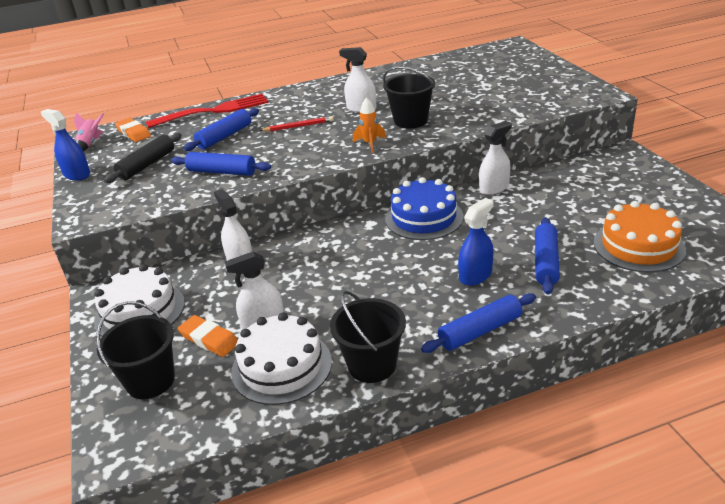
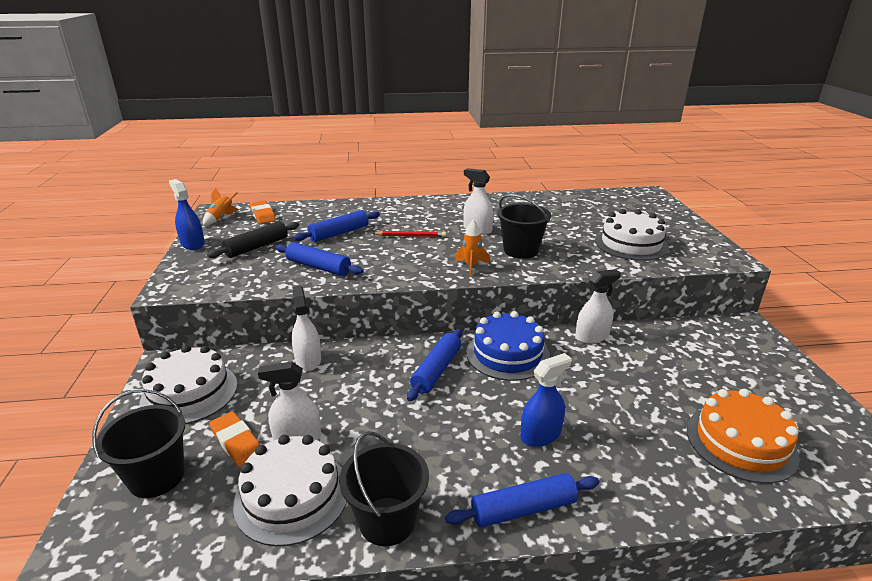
camera: 10 degrees right, 5 degrees down
(90, 144) = (221, 218): pink rocket -> orange rocket
(213, 111) = (342, 207): red fork -> none
(510, 96) = (631, 244): none -> white cake
(546, 262) = (625, 437): blue rolling pin -> blue rolling pin (436, 370)

